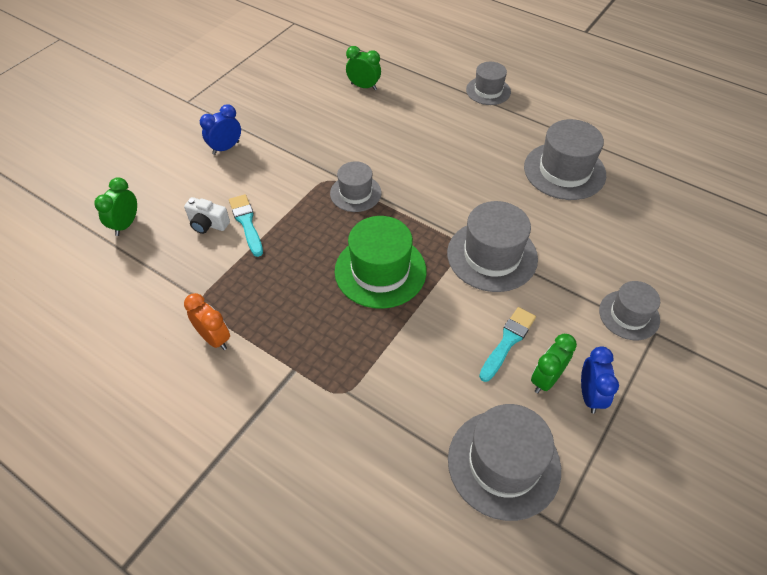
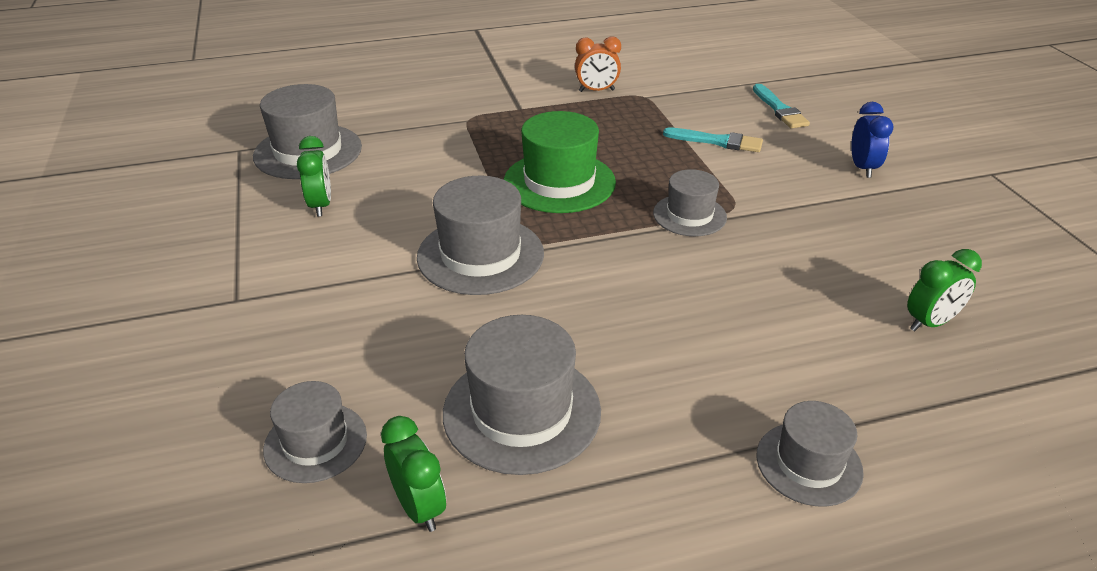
camera: 130 degrees right, 15 degrees down
(126, 224) = (783, 91): green clock -> green clock (419, 507)
(208, 224) = (739, 124): white camera -> none
(508, 341) = (382, 207): turquoise brush -> turquoise brush (779, 109)
(590, 395) = (270, 218): blue clock -> none
(629, 315) = (278, 297): grey hat -> grey hat (315, 442)

